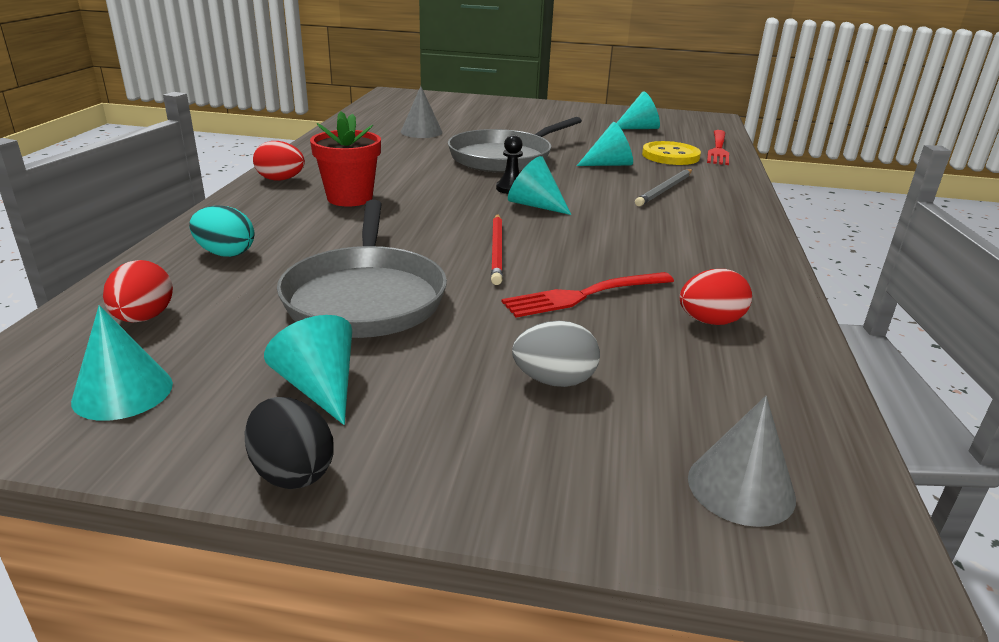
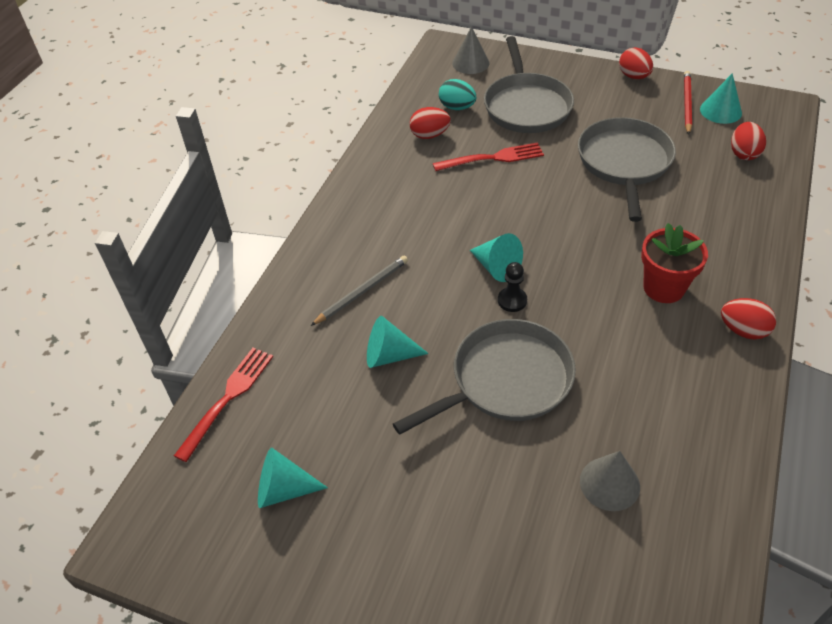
camera: 165 degrees left, 20 degrees up
(225, 253) = (731, 210): turquoise egg -> turquoise egg (457, 107)
(292, 472) = (633, 76): black egg -> red egg
(319, 388) = (634, 108): turquoise cone -> none
(497, 250) = (539, 204): red pencil -> red pencil (687, 104)
(554, 381) = (526, 106): grey egg -> grey pan
(670, 156) = (303, 379): yellow button -> none

